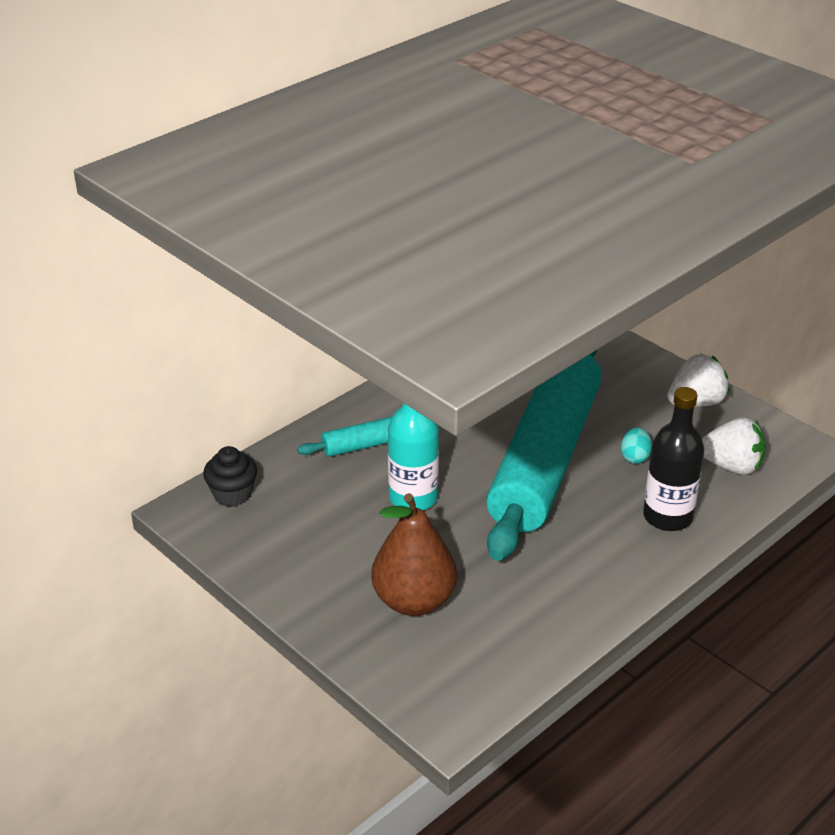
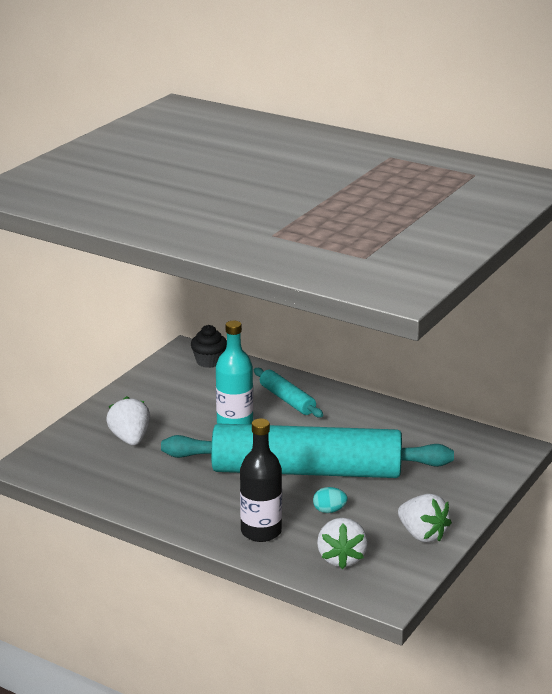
camera: 75 degrees right, 10 degrees down
(414, 601) = (130, 439): brown pear -> white strawberry

